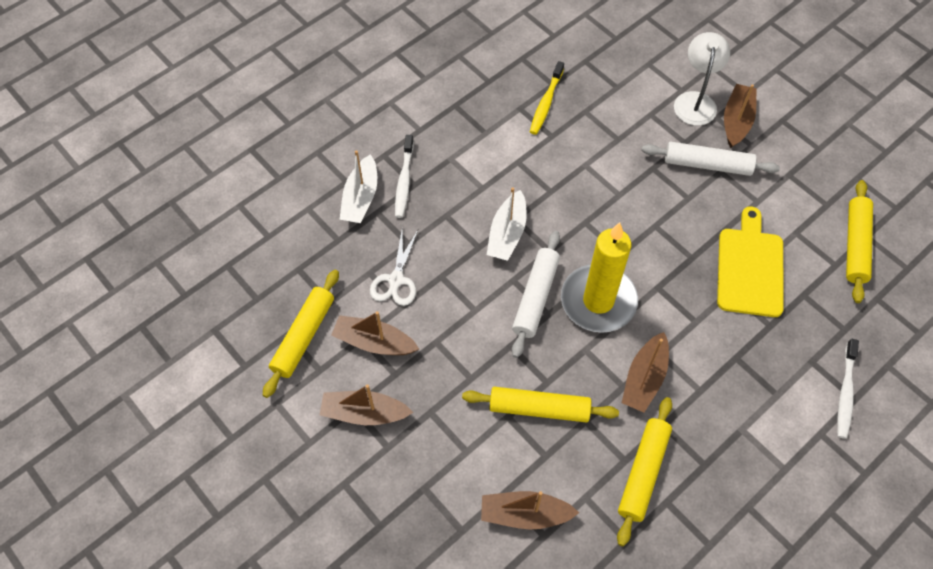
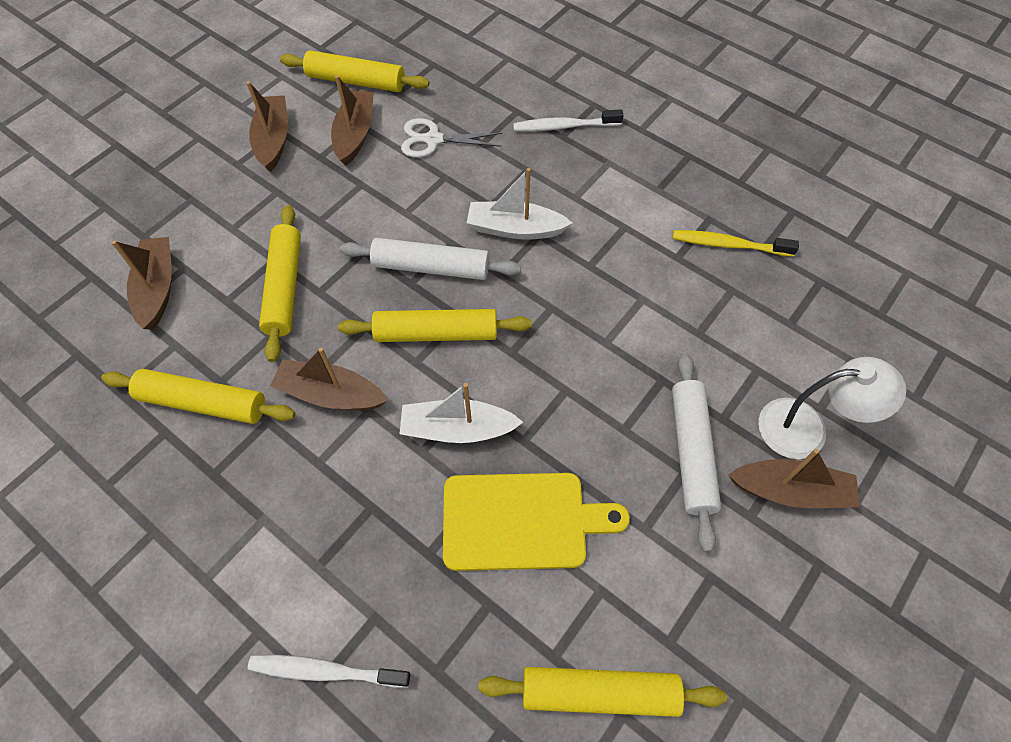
camera: 80 degrees right, 0 degrees up
(361, 198) = (531, 95): white boat -> white boat (457, 429)
(598, 301) = (436, 333): yellow candle -> yellow rolling pin

